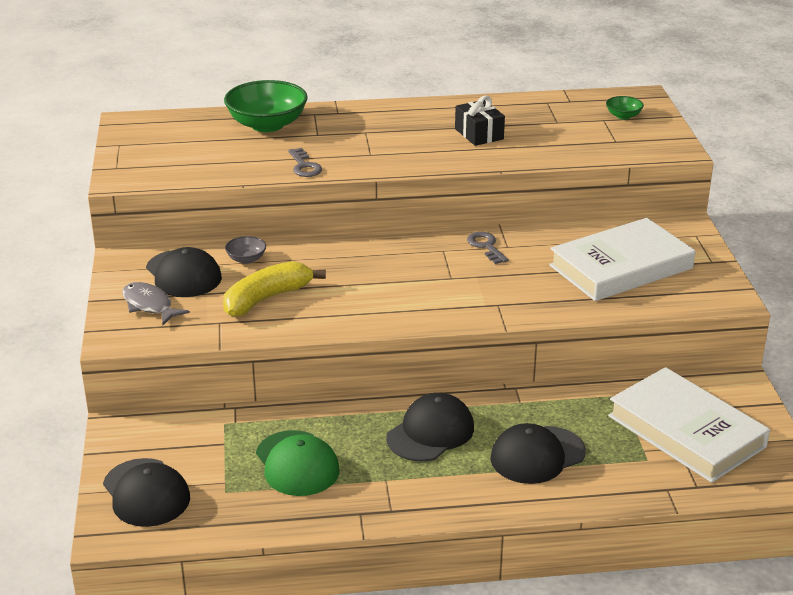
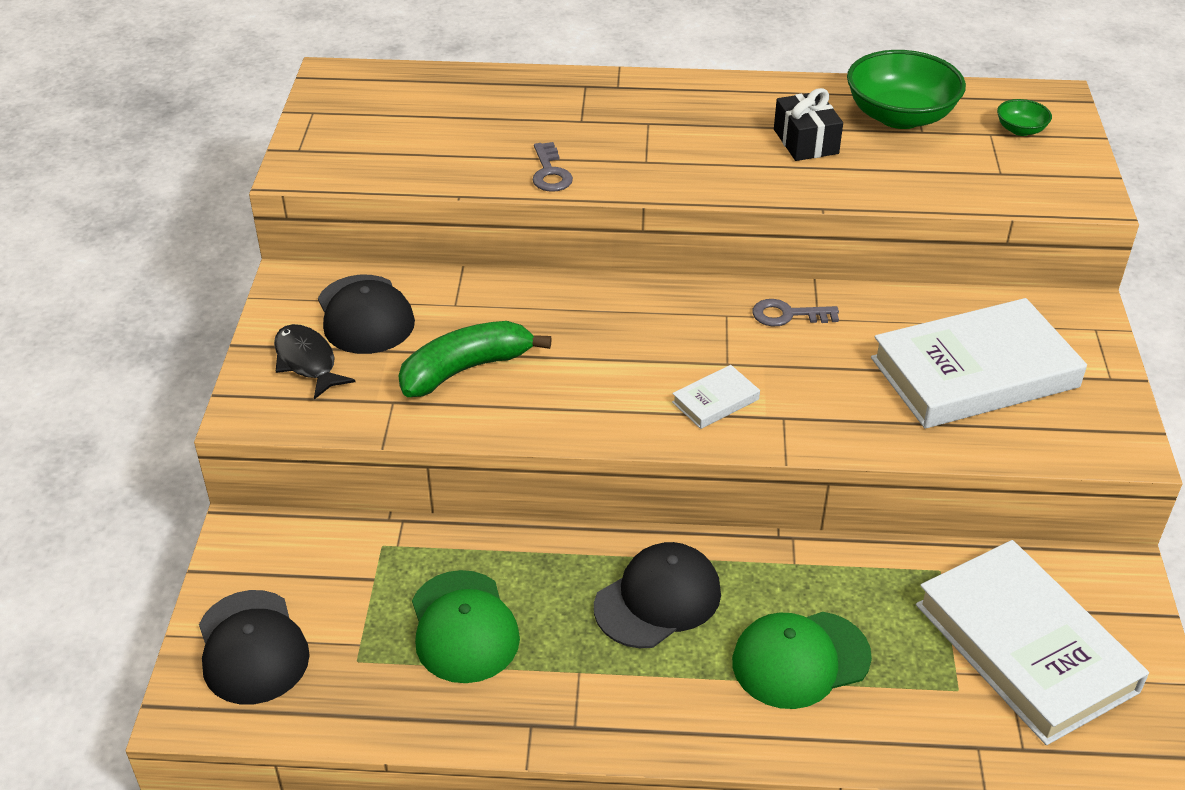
camera: 10 degrees right, 10 degrees up
(149, 305) = (307, 362): grey fish -> black fish
(246, 259) = (454, 299): grey bowl -> none
(267, 125) = (517, 98): green bowl -> green bowl (900, 116)
(267, 299) = (466, 369): yellow banana -> green banana
(448, 300) = (715, 401): none -> white book
(486, 246) = (788, 315): grey key -> grey key turned 75 degrees counterclockwise
(537, 455) = (800, 659): black cap -> green cap

